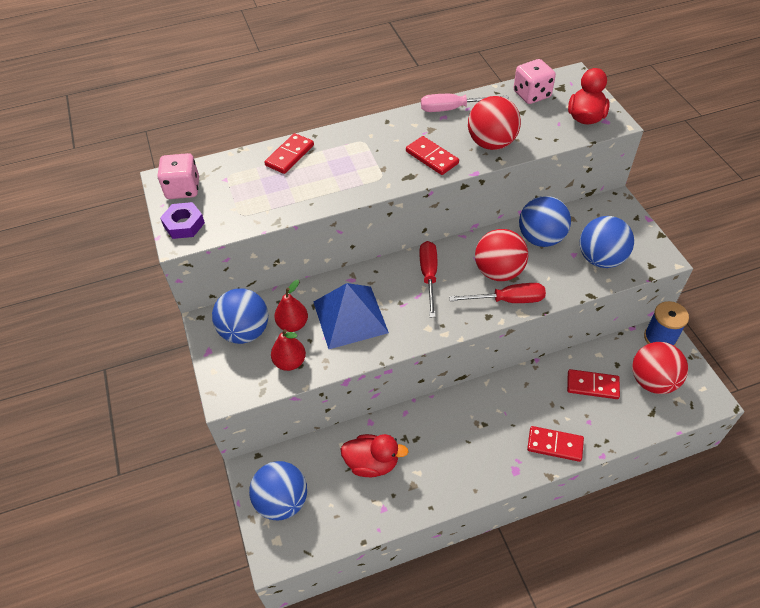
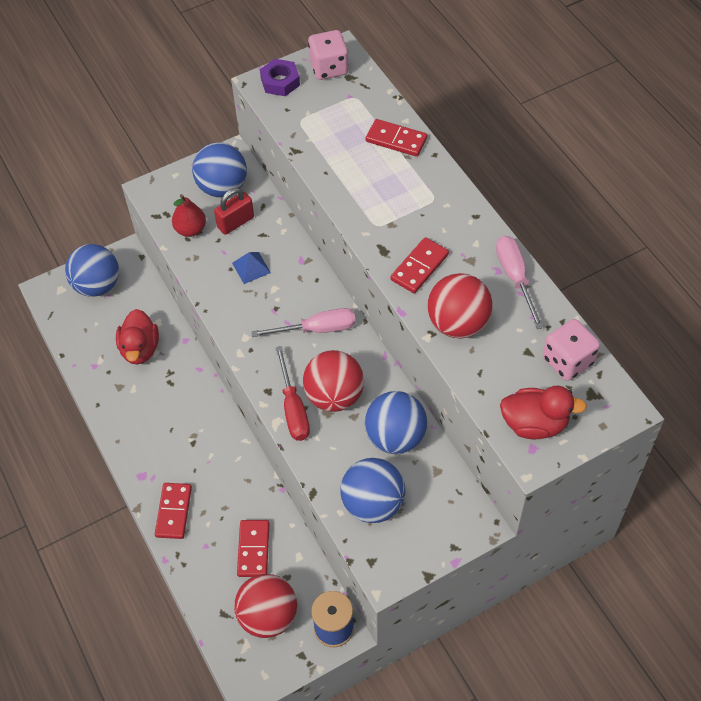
camera: 80 degrees right, 5 degrees up
(293, 324) = (235, 222): red pear -> red padlock
(350, 317) = (251, 268): blue pyramid -> blue pyramid, size x0.46
(429, 276) = (317, 329): red screwdriver -> pink screwdriver

